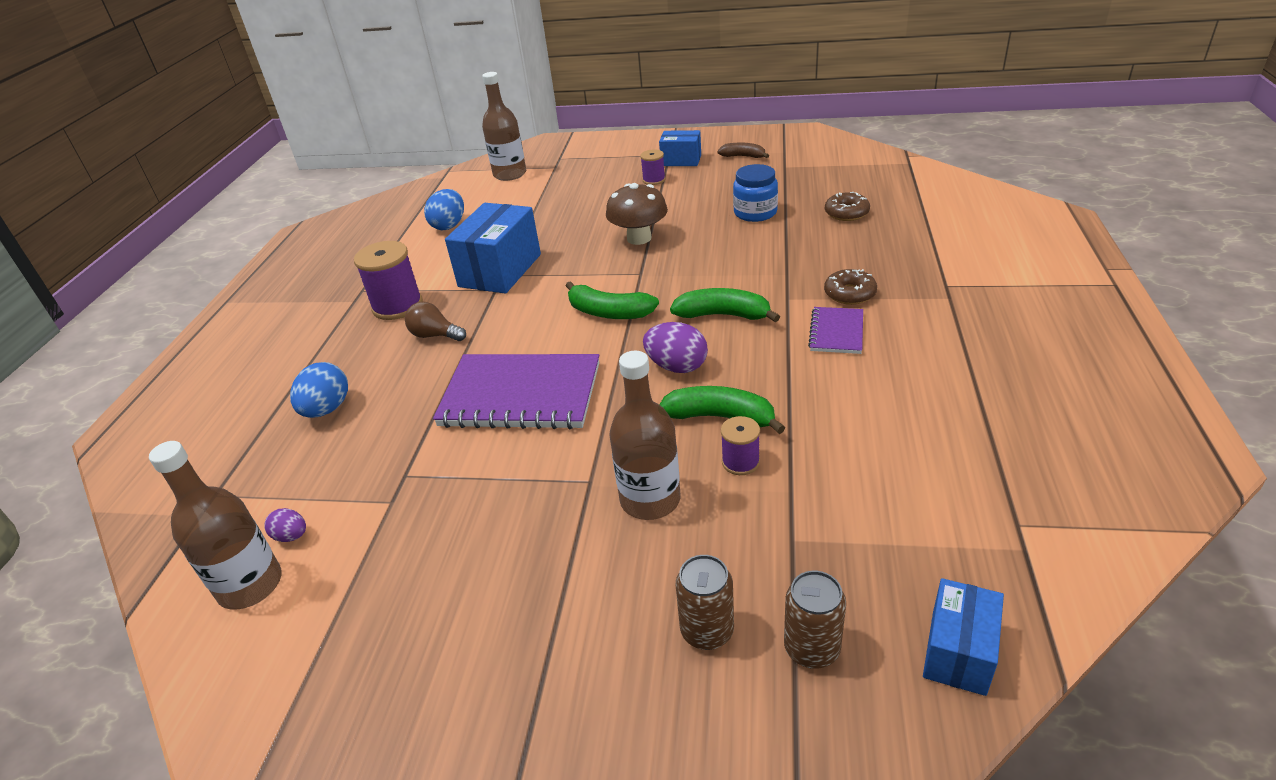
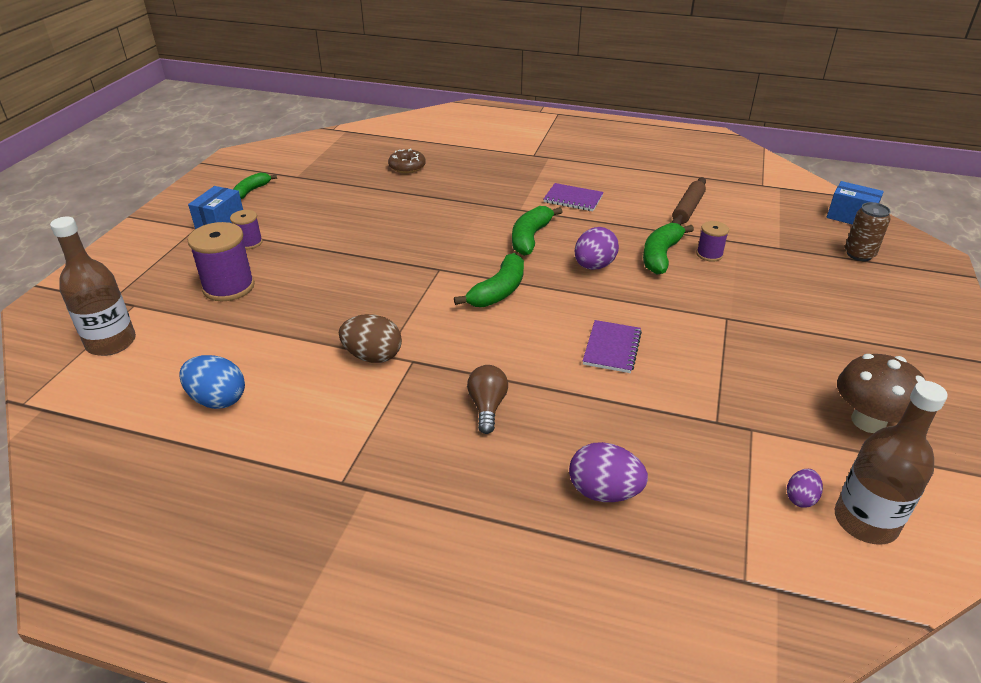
camera: 85 degrees left, 0 degrees up
(327, 409) = (604, 492): blue egg -> purple egg
(397, 306) = (405, 442): purple spool -> purple spool (228, 287)
(435, 335) = (487, 407): brown light bulb -> brown light bulb turned 150 degrees clockwise
(500, 270) = (373, 356): blue box -> brown egg
(521, 395) = (612, 348): purple notebook -> purple notebook, size x0.50
(639, 238) = (371, 263): brown mushroom -> brown mushroom (868, 421)
(650, 500) = (746, 293): brown bottle -> none
(707, 631) = (855, 285): brown can -> none
(743, 156) = (251, 191): brown banana -> green banana
(755, 213) = (372, 201): blue jar -> none
(849, 294) = (526, 186): brown donut -> none
(867, 436) = (687, 209): none -> brown rolling pin

